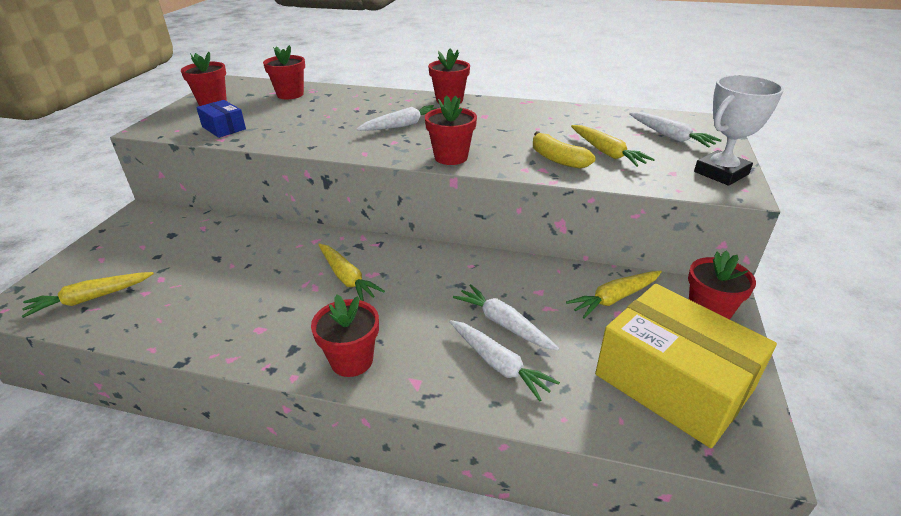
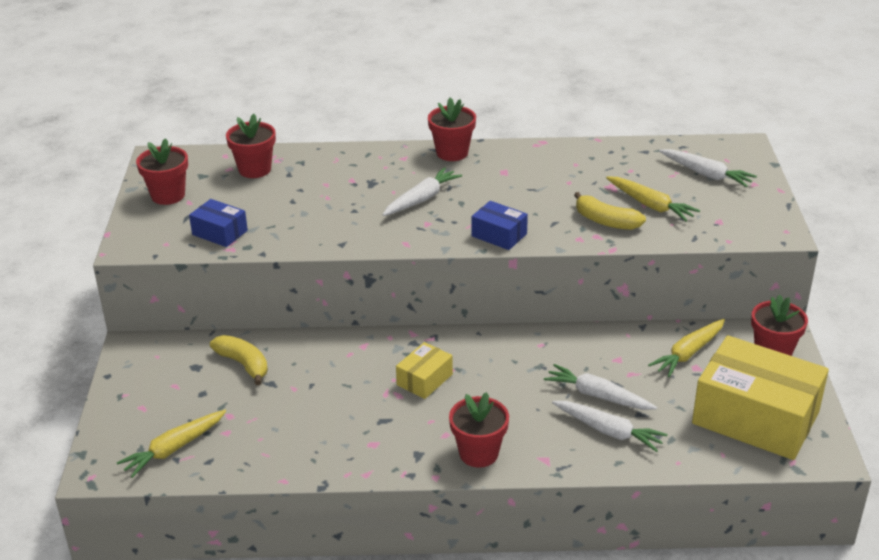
camera: 15 degrees left, 0 degrees up
(208, 239) = (243, 364): none -> yellow banana
(347, 278) = (424, 379): yellow carrot -> yellow box
(451, 157) = (499, 235): red flower pot -> blue box
(721, 173) = (762, 215): white trophy -> none

